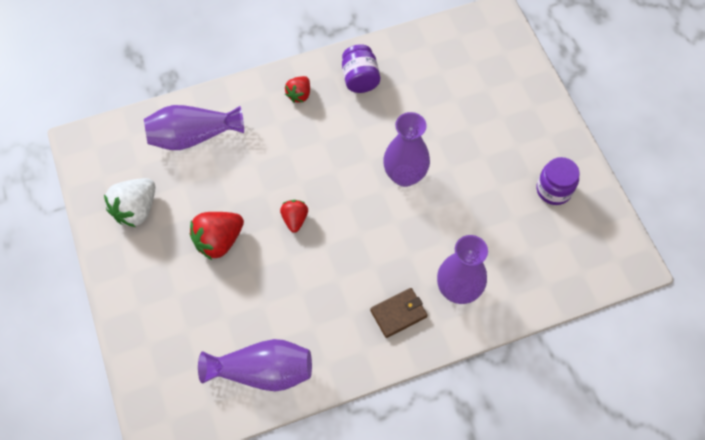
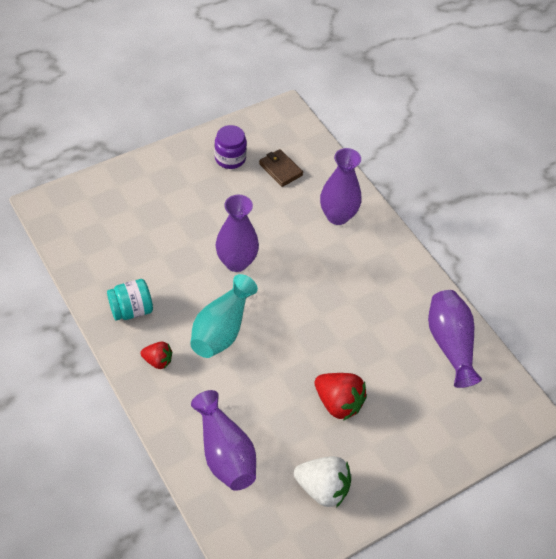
camera: 105 degrees left, 10 degrees down
(295, 219) = (300, 342): red strawberry -> none
(324, 151) = (222, 329): none -> turquoise vase
(360, 79) = (131, 310): purple jar -> turquoise jar
(398, 313) = (370, 254): brown wallet -> brown wallet (280, 169)

